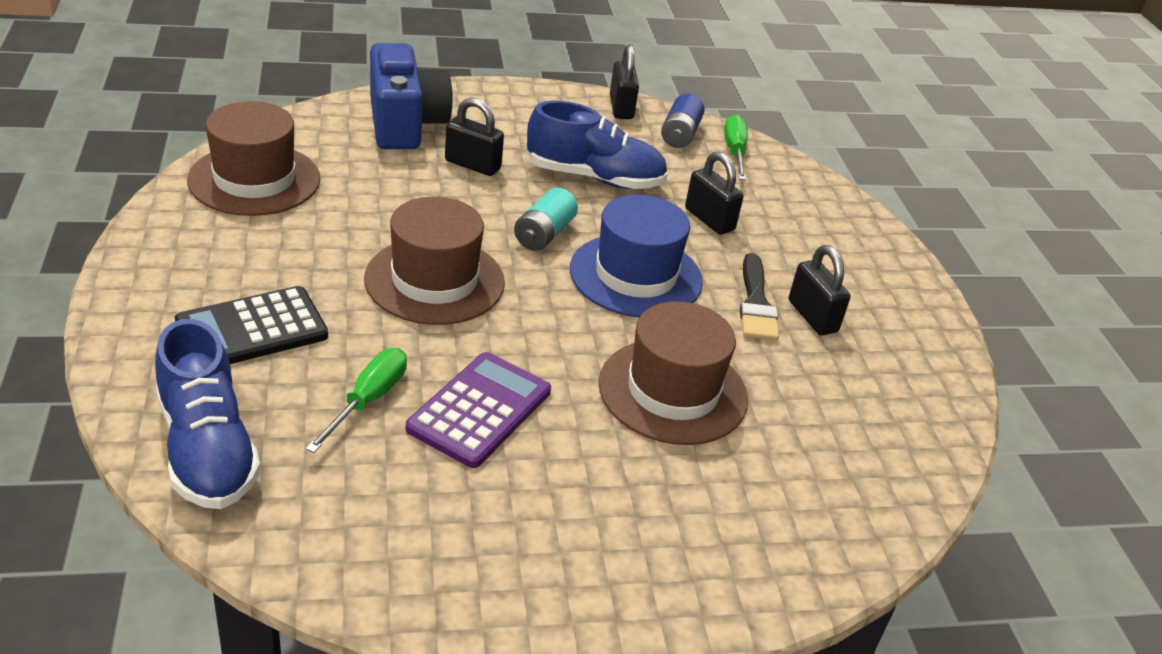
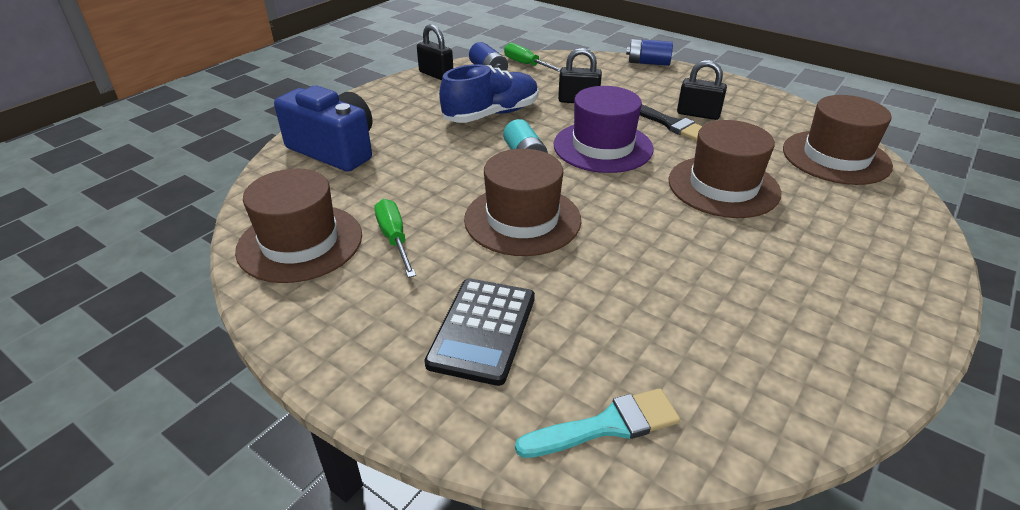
camera: 40 degrees left, 0 degrees up
(207, 449) = (607, 425): blue shoe -> turquoise brush
(368, 400) = (623, 310): green screwdriver -> green screwdriver (394, 239)
(472, 165) = (418, 147): black padlock -> none
(479, 410) = (678, 266): purple calculator -> none
(636, 275) = (603, 147): blue hat -> purple hat
(871, 463) = (836, 157): none -> brown hat
(883, 232) = (648, 63): none -> blue battery

